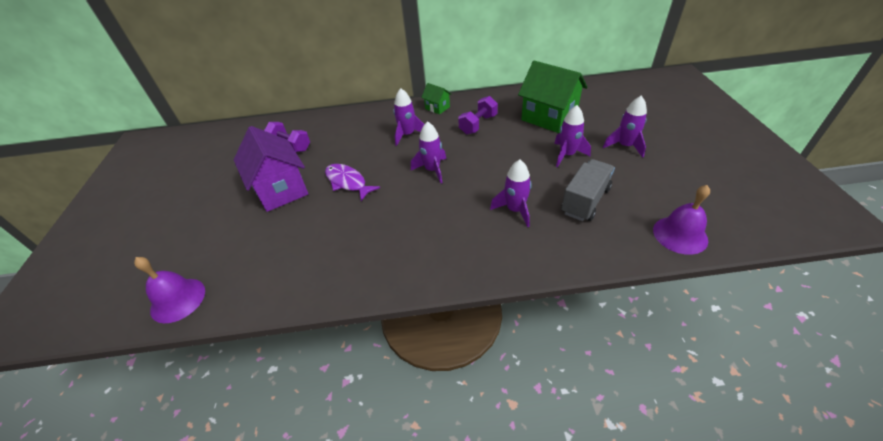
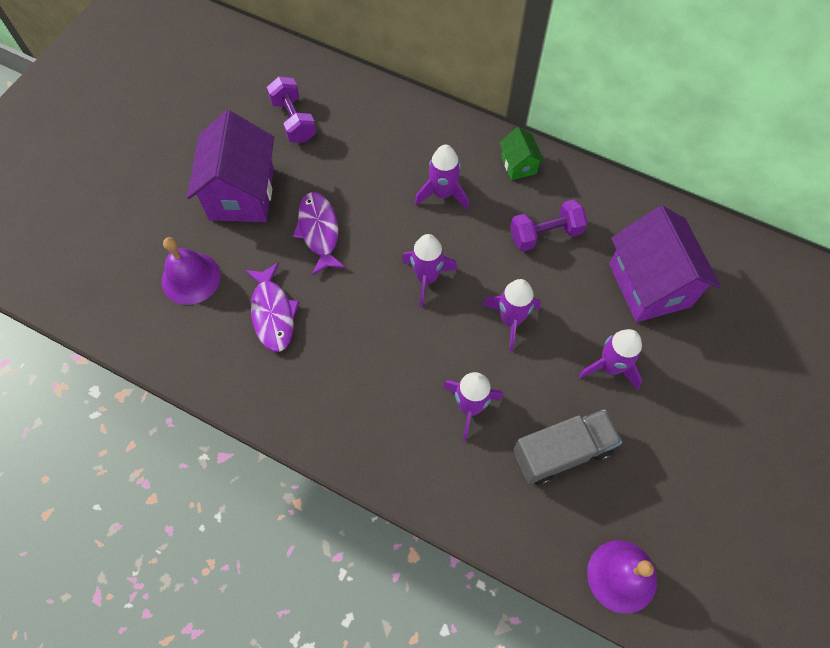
camera: 30 degrees right, 20 degrees up
(178, 300) = (72, 288): purple bell -> purple bell (191, 278)
(349, 233) = (273, 313): none -> purple fish
(548, 118) = (649, 285): green house -> purple house
(625, 146) = (700, 405): purple rocket -> purple rocket (511, 320)

